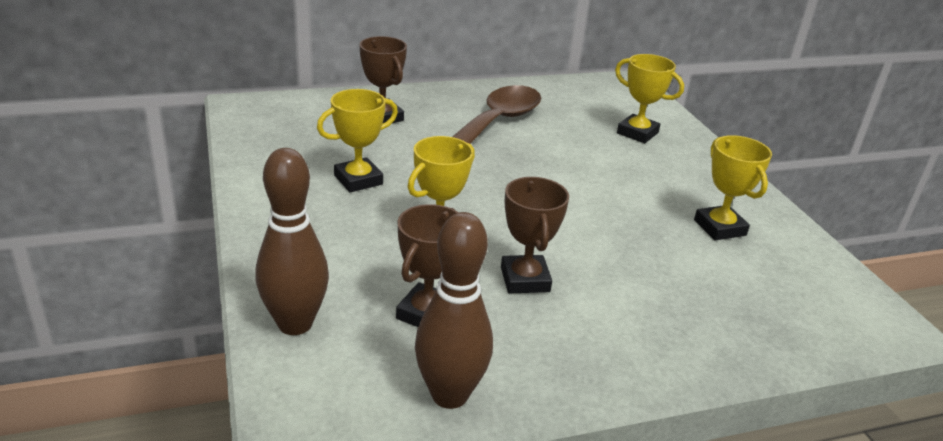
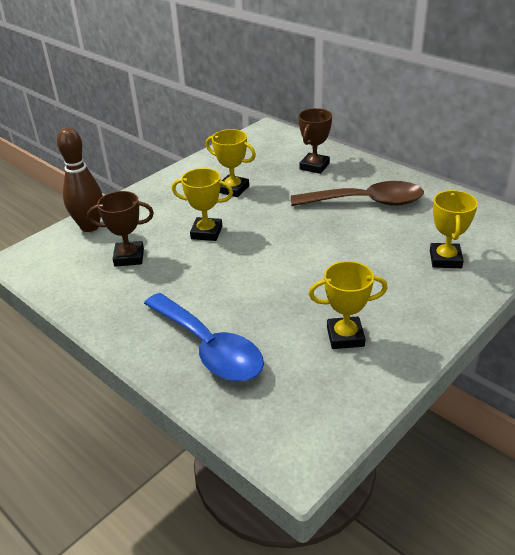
camera: 65 degrees right, 5 degrees up
(449, 395) = (70, 288): brown bowling pin -> none
(525, 279) = (190, 276): brown trophy -> none
(684, 317) = (209, 348): none -> blue spoon
(719, 227) = (345, 336): yellow trophy -> yellow trophy turned 45 degrees clockwise

